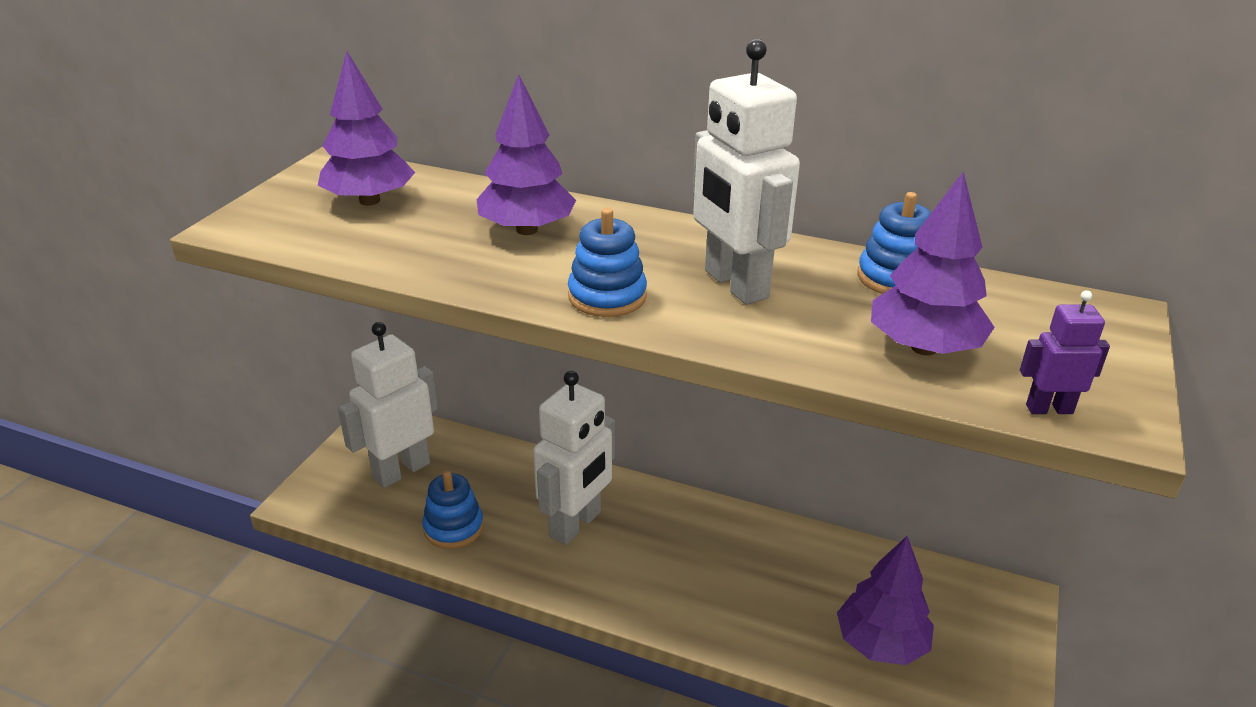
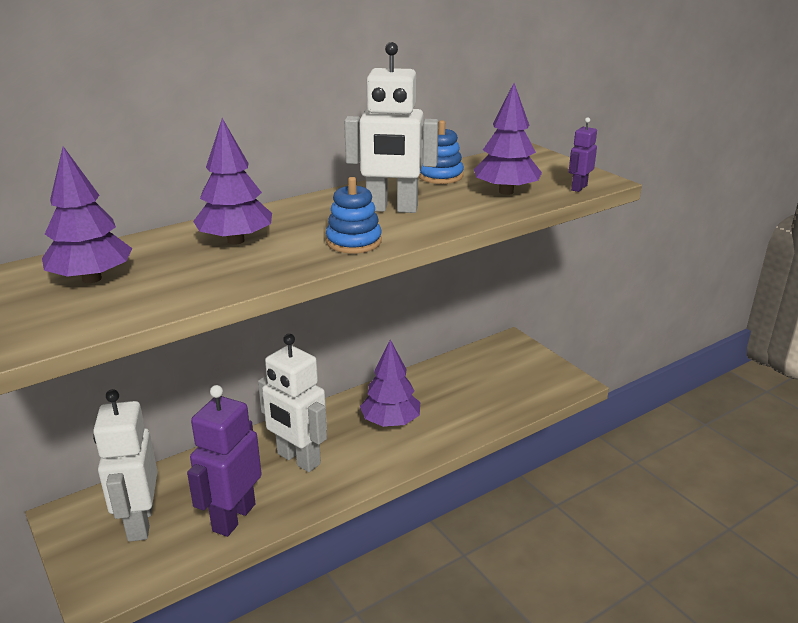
camera: 55 degrees left, 5 degrees down
(453, 527) = (233, 517): blue stacking toy -> purple robot
(576, 524) = (298, 459): white robot -> white robot turned 150 degrees clockwise
(881, 643) = (499, 393): purple tree -> purple tree (391, 422)

